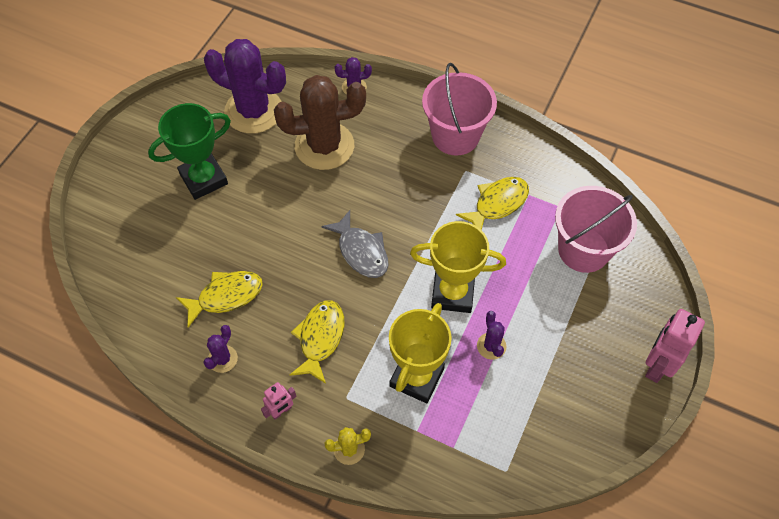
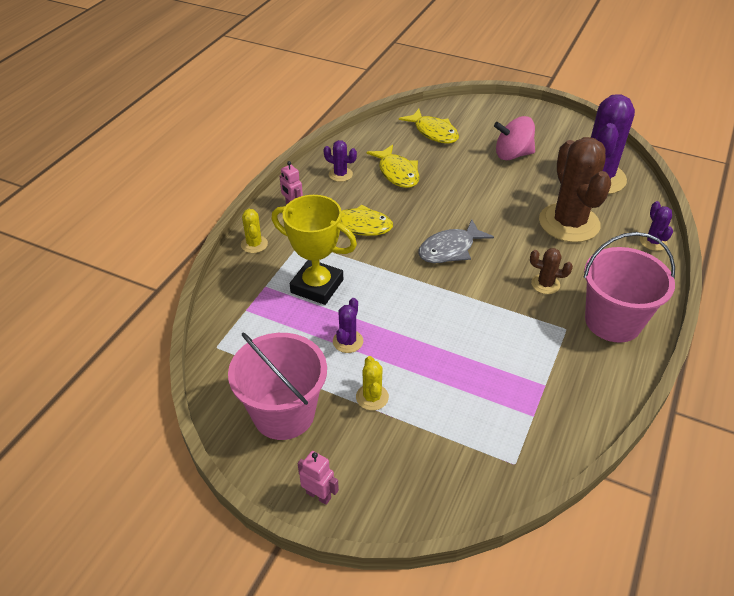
camera: 90 degrees right, 15 degrees down
(203, 179) = (512, 155): green trophy -> pink spinning top
(411, 177) = (545, 284): none -> brown cactus
(452, 293) = (407, 313): yellow trophy -> none
(491, 346) = (348, 341): purple cactus -> purple cactus turned 60 degrees counterclockwise
(497, 204) = (525, 355): yellow fish -> yellow fish (433, 132)
(555, 325) = (372, 397): none -> yellow cactus
(583, 250) = (474, 433): pink bucket -> pink bucket (284, 413)
(657, 365) = (318, 495): pink robot -> pink robot, size x0.56

